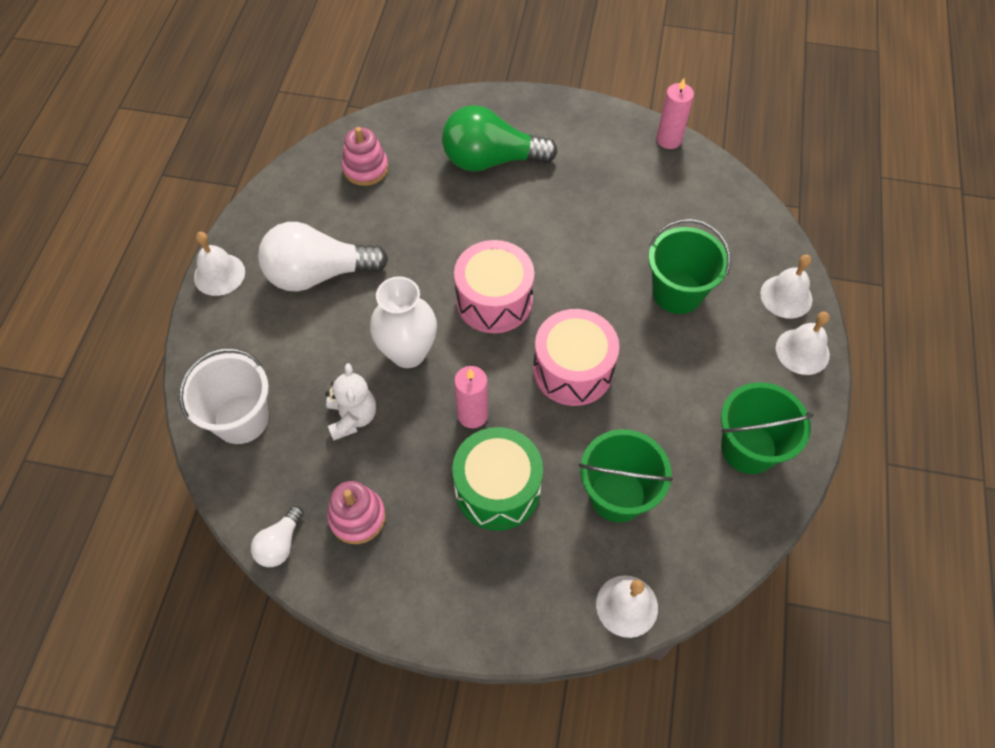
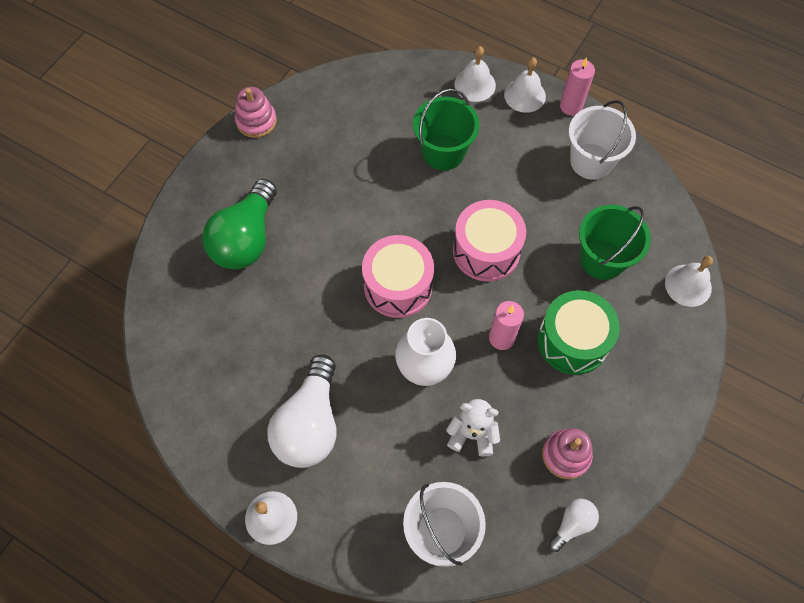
camera: 70 degrees left, 5 degrees up
(280, 544) = (572, 524): white light bulb -> white light bulb turned 90 degrees counterclockwise
(365, 168) = (204, 348): pink stacking toy -> pink stacking toy (256, 121)
(669, 140) = (290, 98): pink candle -> pink candle (571, 106)
(748, 448) = (591, 161): green bucket -> white bucket

